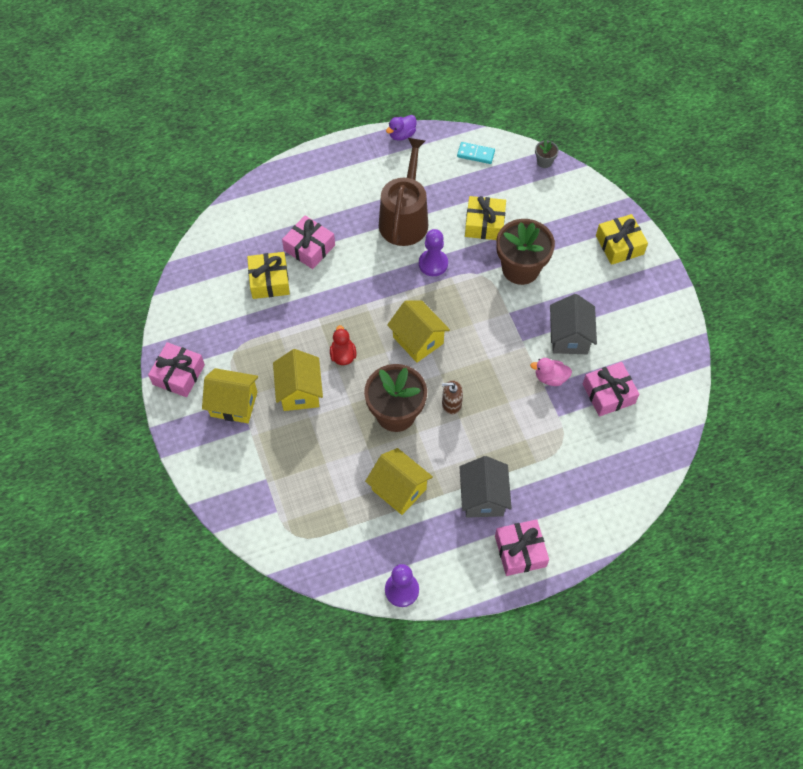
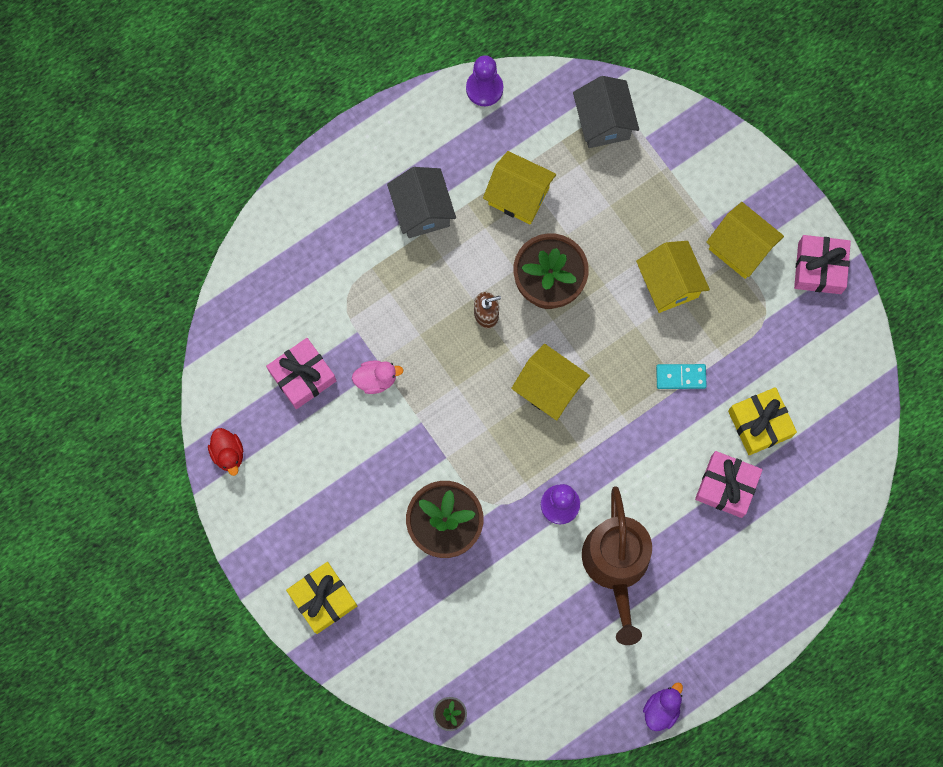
camera: 165 degrees right, 15 degrees up
(234, 404) = (740, 248): yellow house -> yellow house turned 45 degrees clockwise
(343, 355) = (633, 344): red duck -> red duck (228, 453)
(475, 154) = (549, 702): turquoise domino -> turquoise domino (681, 377)
(484, 224) = (508, 585): yellow gift -> none
(520, 551) = (368, 161): pink gift -> none
(569, 337) = (363, 442): grey house -> grey house (603, 122)

